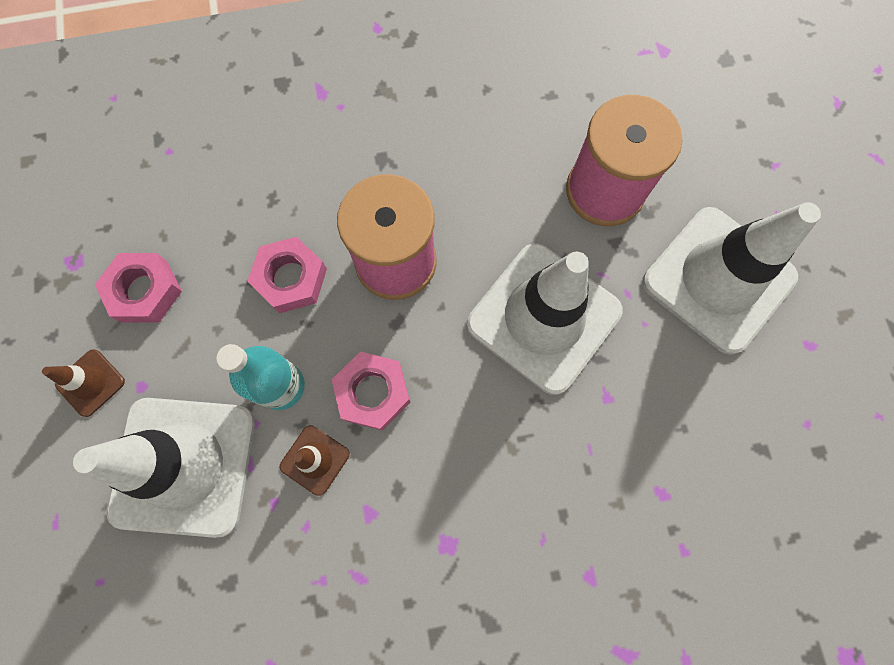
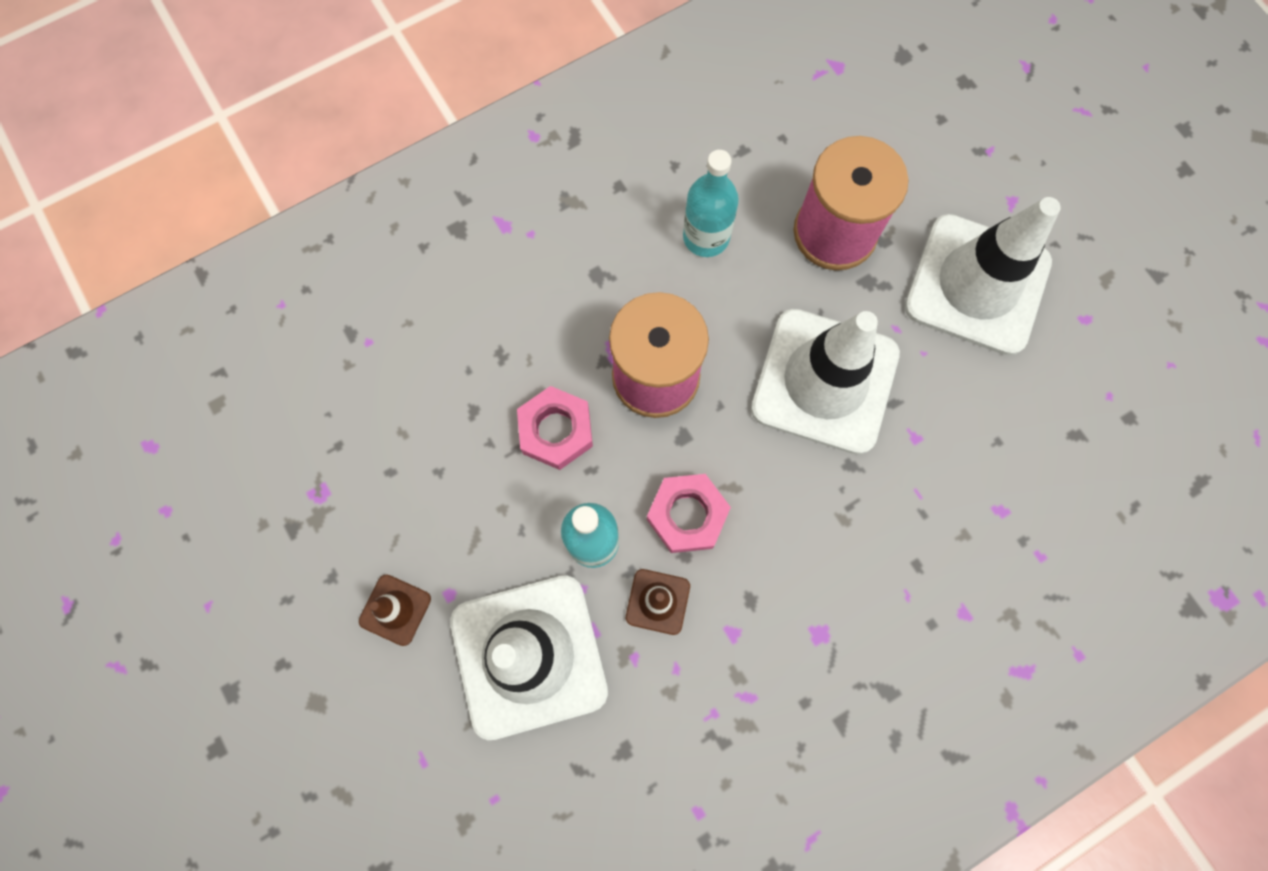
camera: 20 degrees left, 0 degrees up
(144, 291) = (409, 497): pink nut -> none
(489, 157) = (706, 237): none -> turquoise bottle

